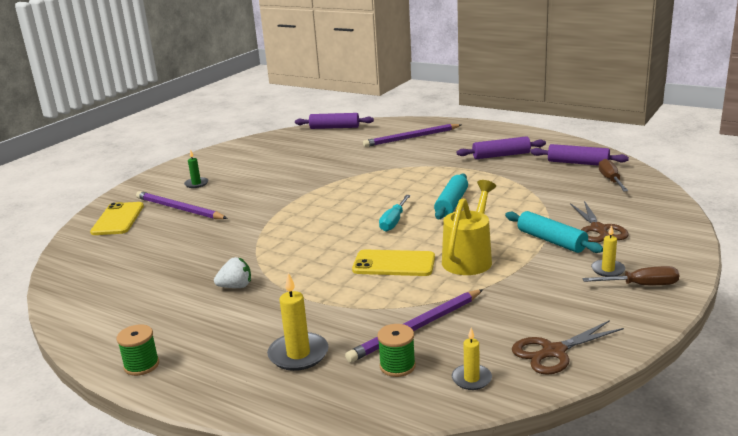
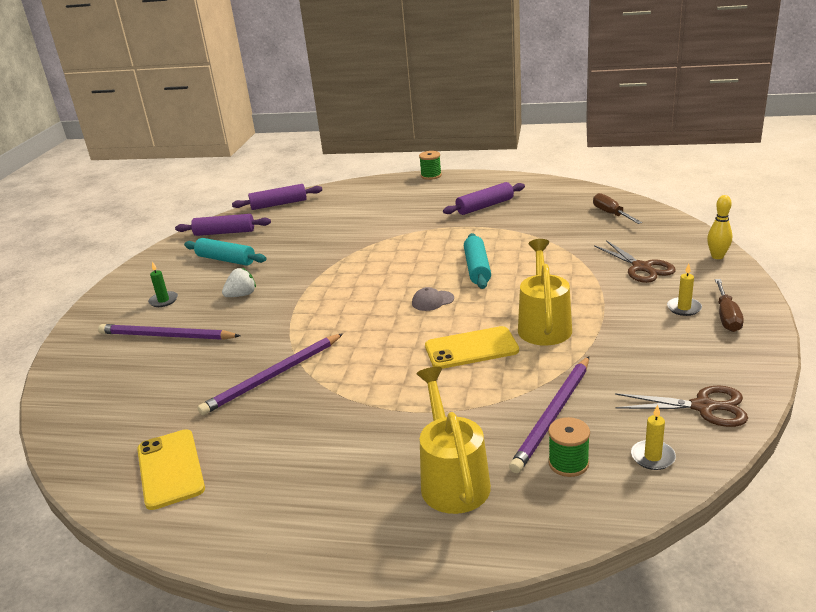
camera: 20 degrees left, 5 degrees up
(118, 219) = (95, 365): yellow phone -> yellow phone (170, 469)
(141, 365) = (277, 544): green spool -> green spool (431, 176)
(236, 286) = (315, 416): white strawberry -> white strawberry (242, 295)
(298, 354) = (452, 479): yellow candle -> yellow watering can
(393, 222) = (432, 301): turquoise screwdriver -> grey cap
(411, 138) = (375, 202): purple pencil -> purple pencil (273, 376)
(551, 241) = (607, 289): turquoise rolling pin -> turquoise rolling pin (226, 260)
(553, 352) = (704, 407): brown scissors -> brown scissors turned 120 degrees counterclockwise
(578, 163) = (566, 201): purple rolling pin -> purple rolling pin (224, 232)
(642, 285) = (727, 317): brown screwdriver -> brown screwdriver turned 120 degrees clockwise
(681, 233) = (717, 256): none -> yellow bowling pin

